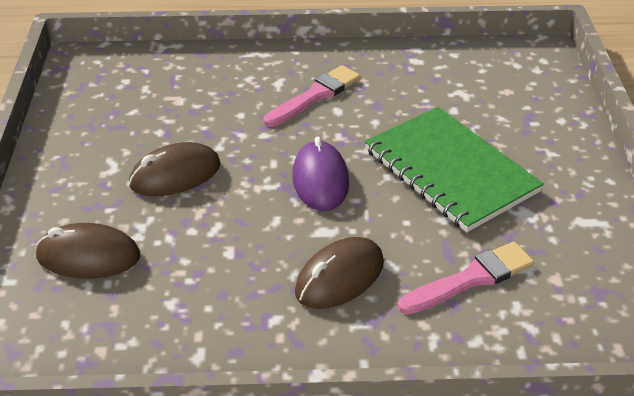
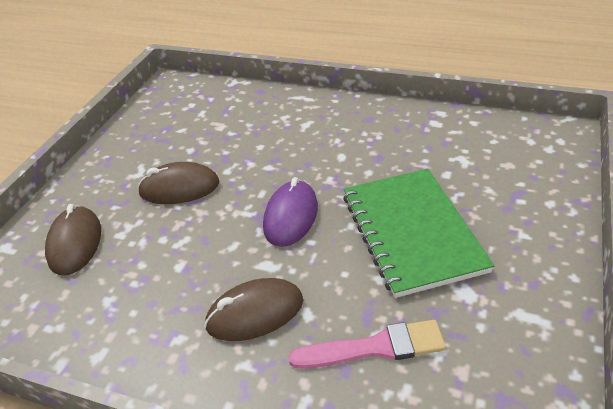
camera: 25 degrees right, 0 degrees up
(88, 256) = (75, 243): brown mouse -> brown mouse turned 60 degrees clockwise
(315, 95) = (329, 140): pink brush -> none

